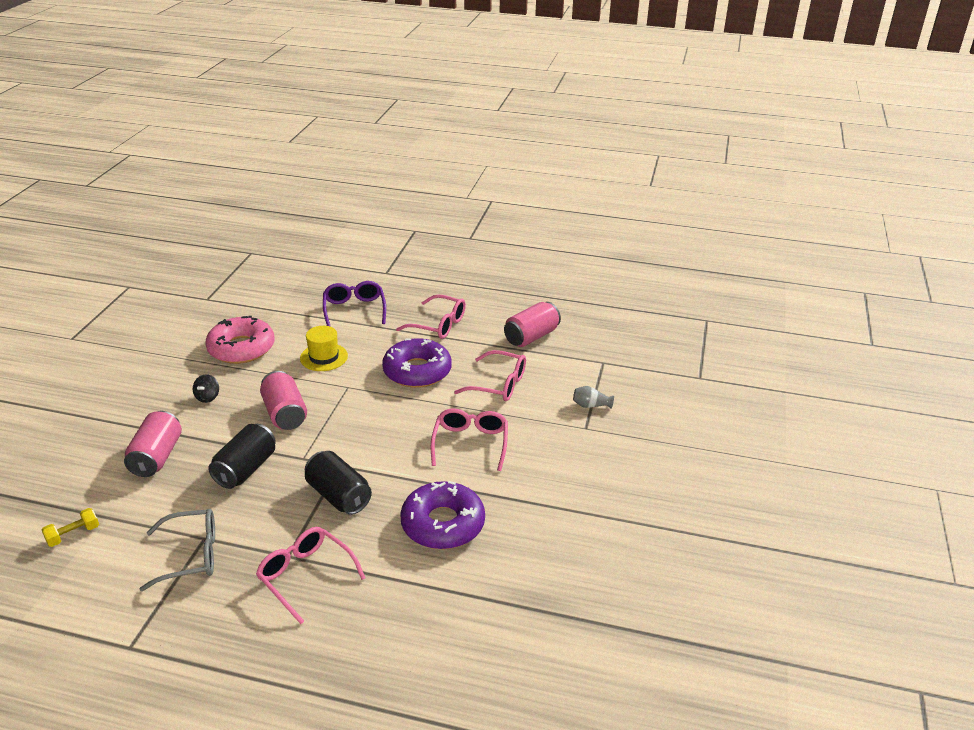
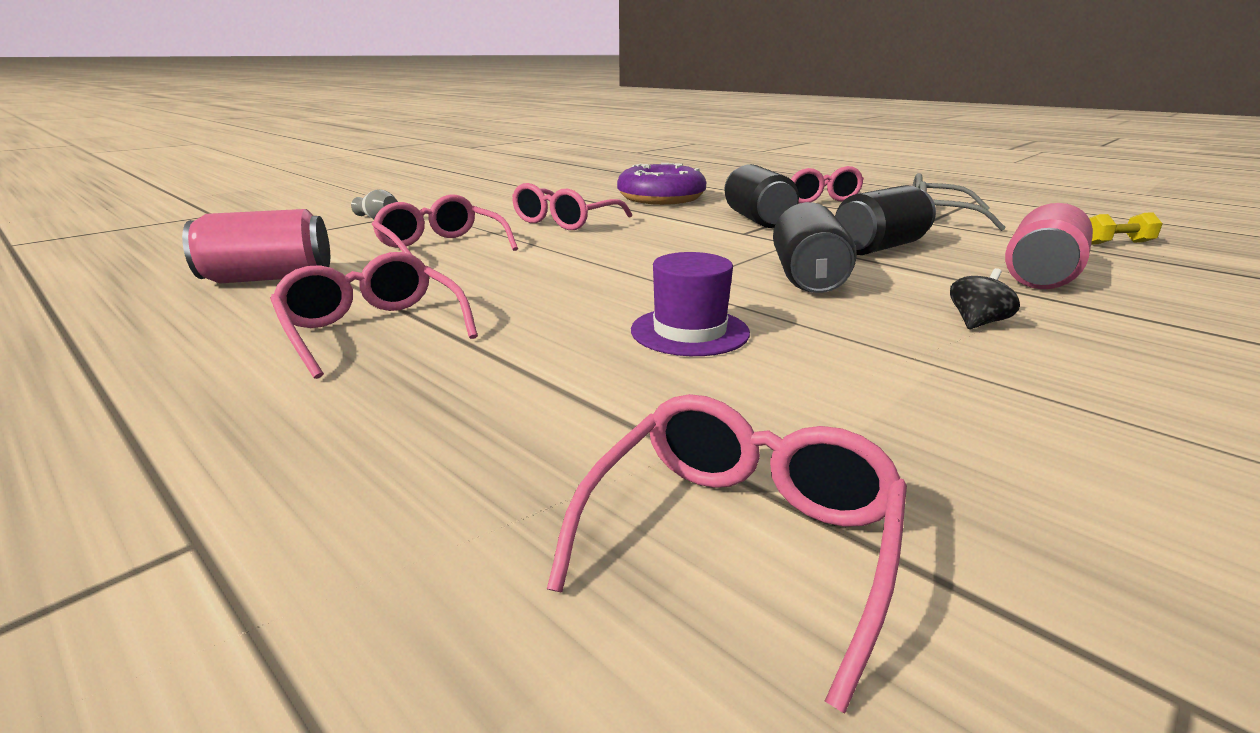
camera: 150 degrees left, 10 degrees down
(241, 348) = (910, 396): pink donut -> none
(282, 300) = (740, 538): none -> pink glasses
(285, 414) = (808, 278): pink can -> black can
(324, 357) = (689, 331): yellow hat -> purple hat
(354, 309) = (509, 417): purple glasses -> none
(417, 371) = (532, 279): purple donut -> none

